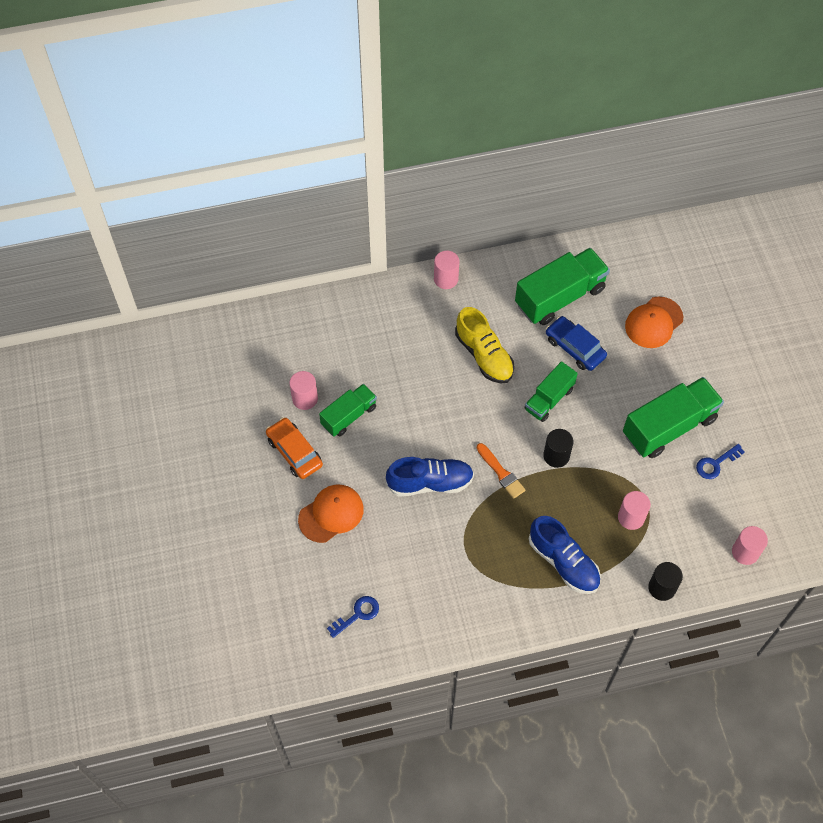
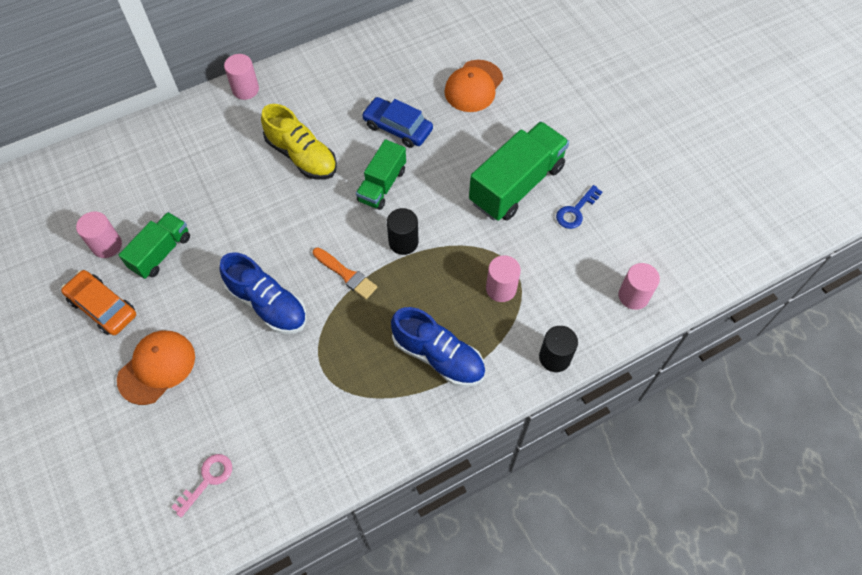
camera: 15 degrees left, 0 degrees up
(357, 614) = (207, 480): blue key -> pink key
(430, 482) = (267, 304): blue shoe -> blue shoe turned 60 degrees clockwise
(560, 297) = (370, 82): green truck -> none

